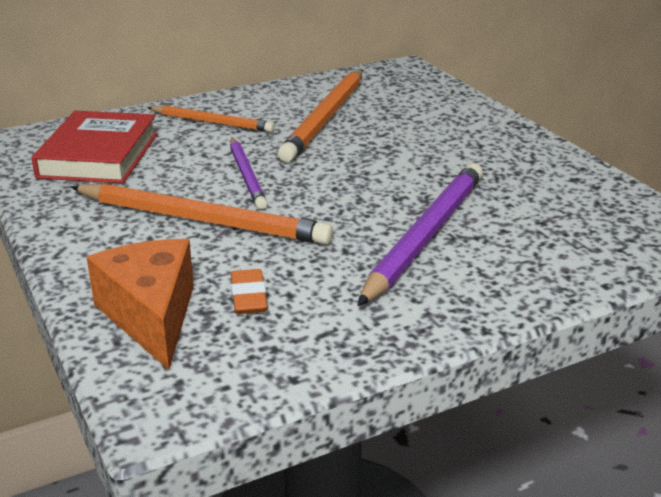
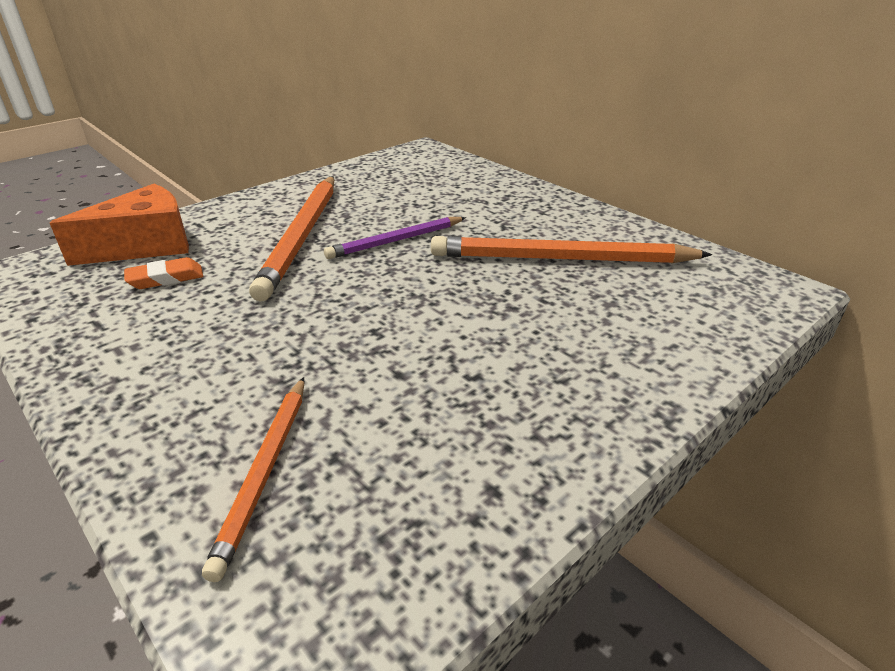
camera: 75 degrees right, 5 degrees up
(98, 155) = (408, 178): red book -> none
(212, 122) = (505, 207): orange pencil -> orange pencil (264, 471)
(425, 236) = (283, 360): purple pencil -> none

